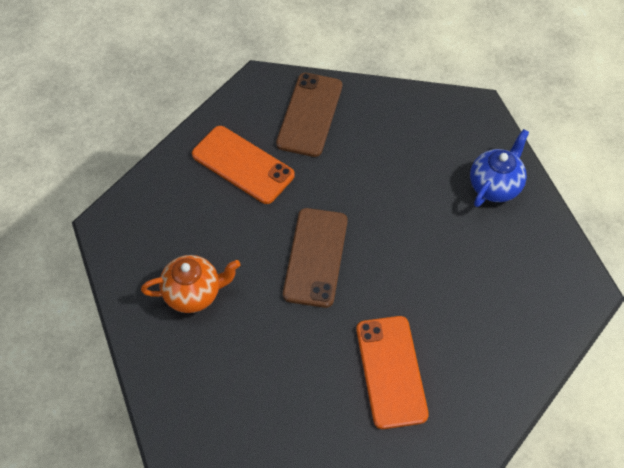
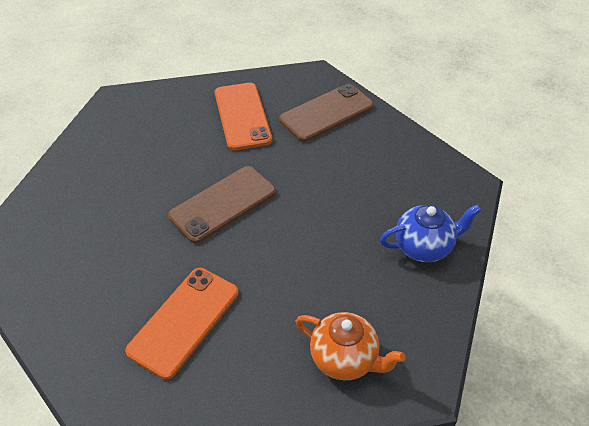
camera: 40 degrees right, 10 degrees down
(194, 293) = (116, 172): orange teapot -> orange teapot (345, 359)

